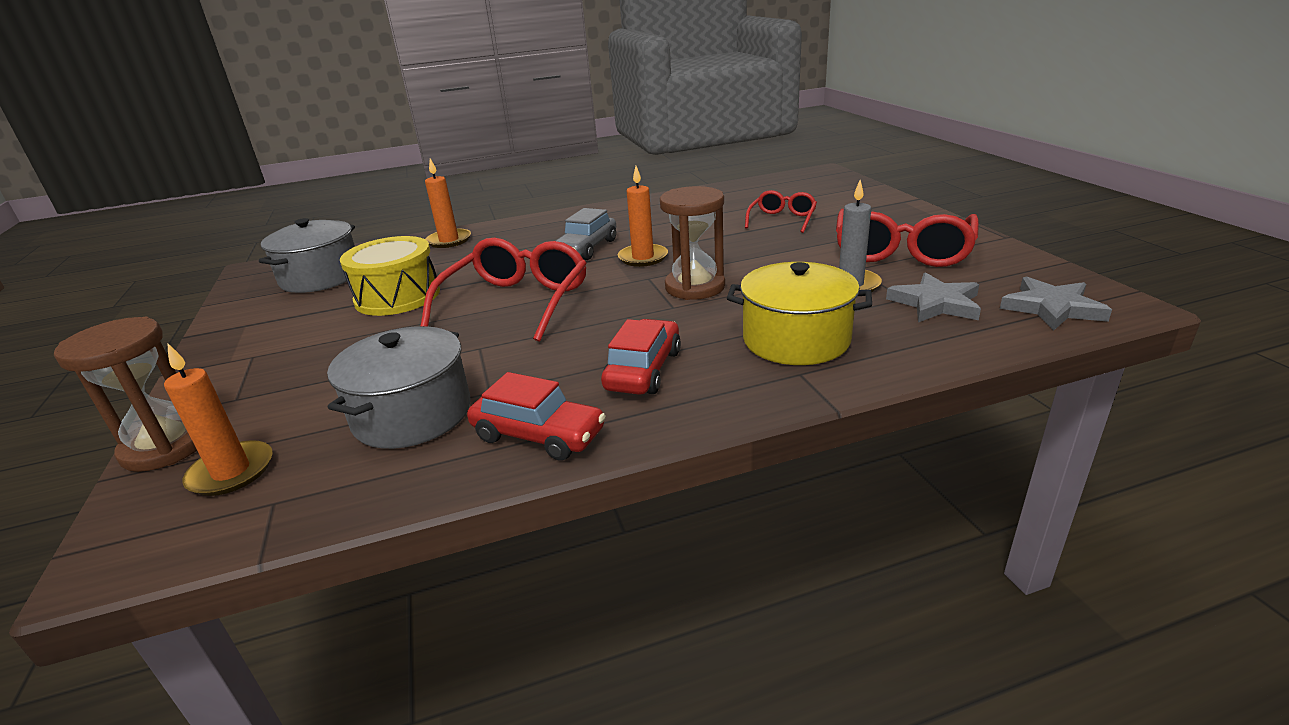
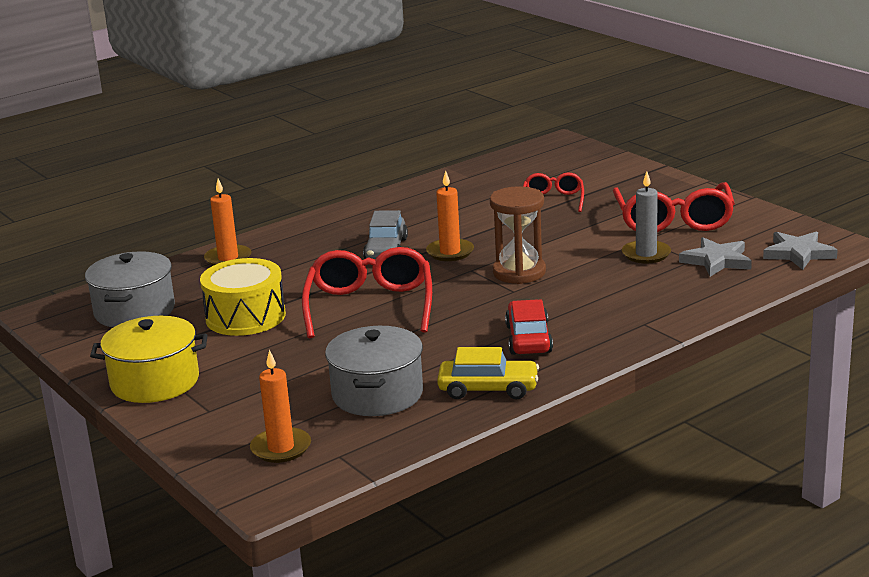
camera: 20 degrees left, 5 degrees down
(166, 446) = (200, 446): brown hourglass -> none
(538, 435) = (488, 389): red car -> yellow car
(796, 340) = (628, 302): yellow pot -> yellow pot (155, 382)

